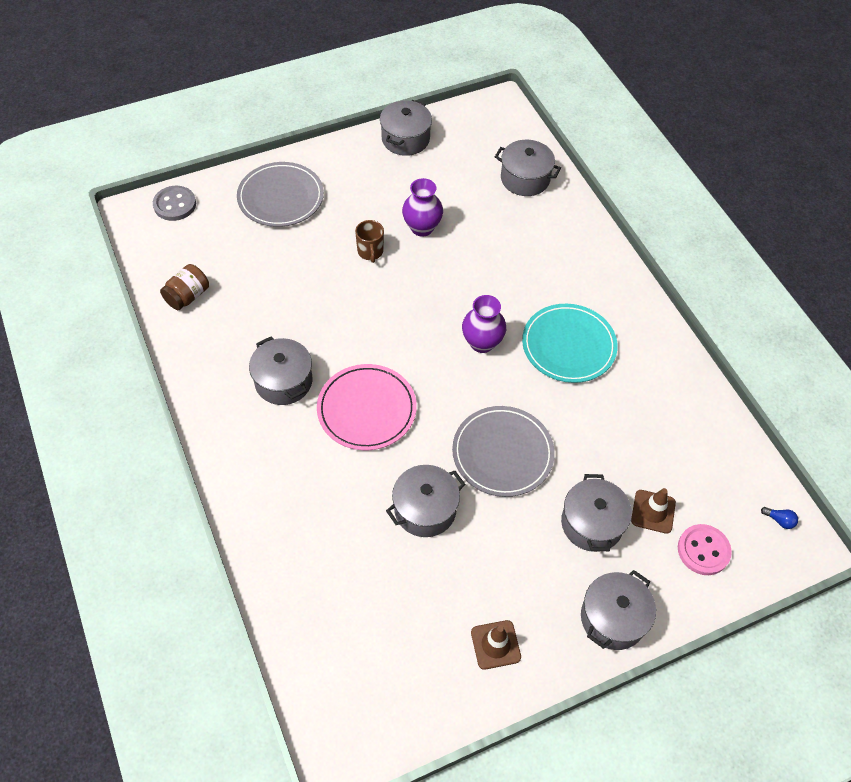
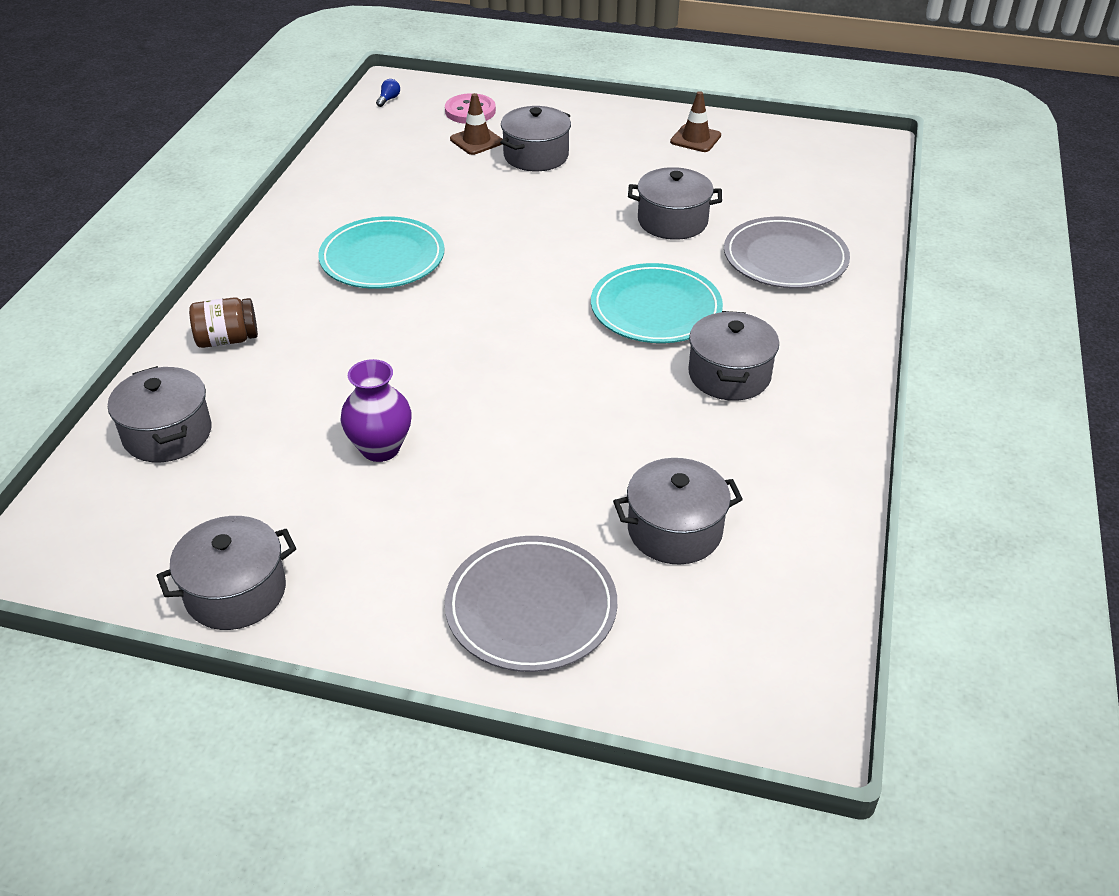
camera: 140 degrees left, 15 degrees down
(175, 205) = (719, 700): grey button -> none
(187, 296) = (790, 533): brown jar -> brown jar (227, 340)
(366, 409) = (655, 309): pink plate -> turquoise plate
(370, 252) = (482, 456): brown mug -> none
(482, 343) = (466, 302): purple vase -> none
(502, 453) = (556, 221): grey plate -> grey plate (785, 258)
(613, 618) = (588, 114): grey pot -> grey pot (674, 530)
(779, 520) = (388, 99): blue light bulb -> blue light bulb turned 45 degrees clockwise

